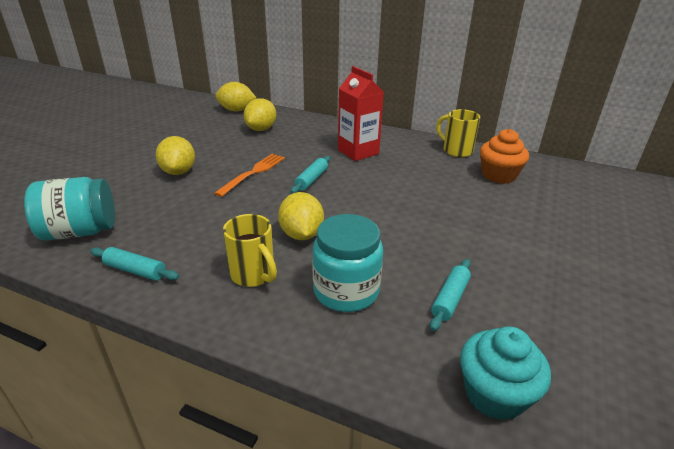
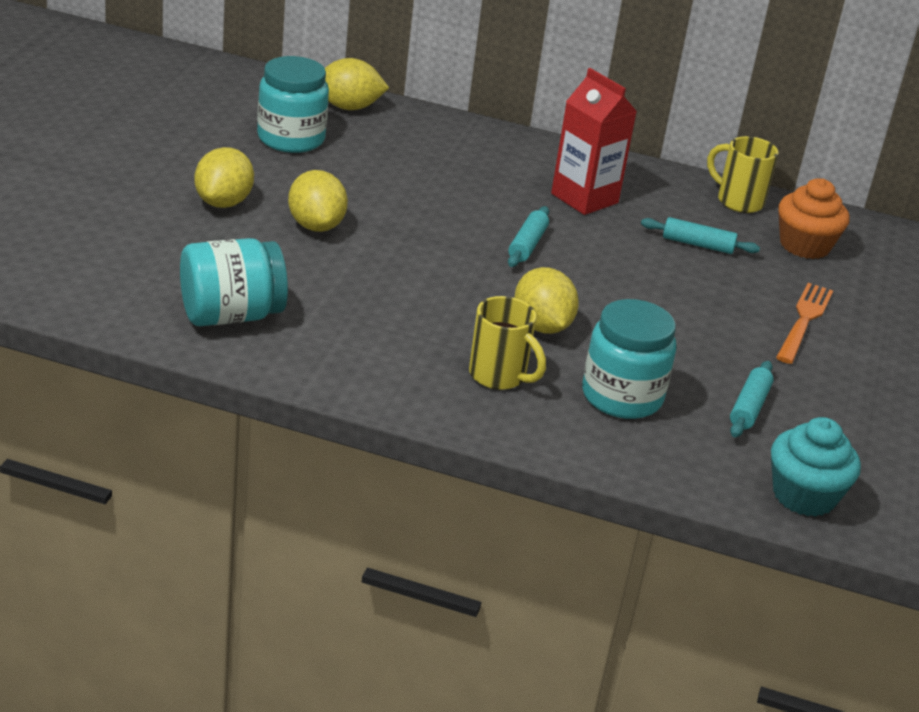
camera: 10 degrees left, 0 degrees up
(135, 270) = (342, 368): turquoise rolling pin -> turquoise rolling pin (697, 244)
(194, 126) = (291, 139): none -> turquoise jar
(253, 173) = (433, 231): orange fork -> orange fork (804, 320)
(261, 129) = (410, 149): yellow lemon -> yellow lemon (223, 202)

